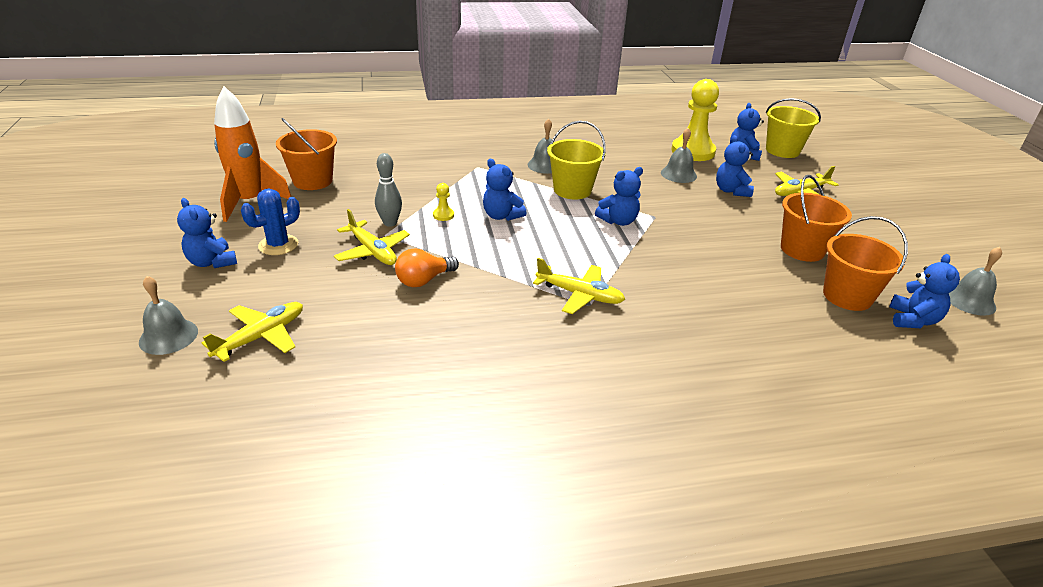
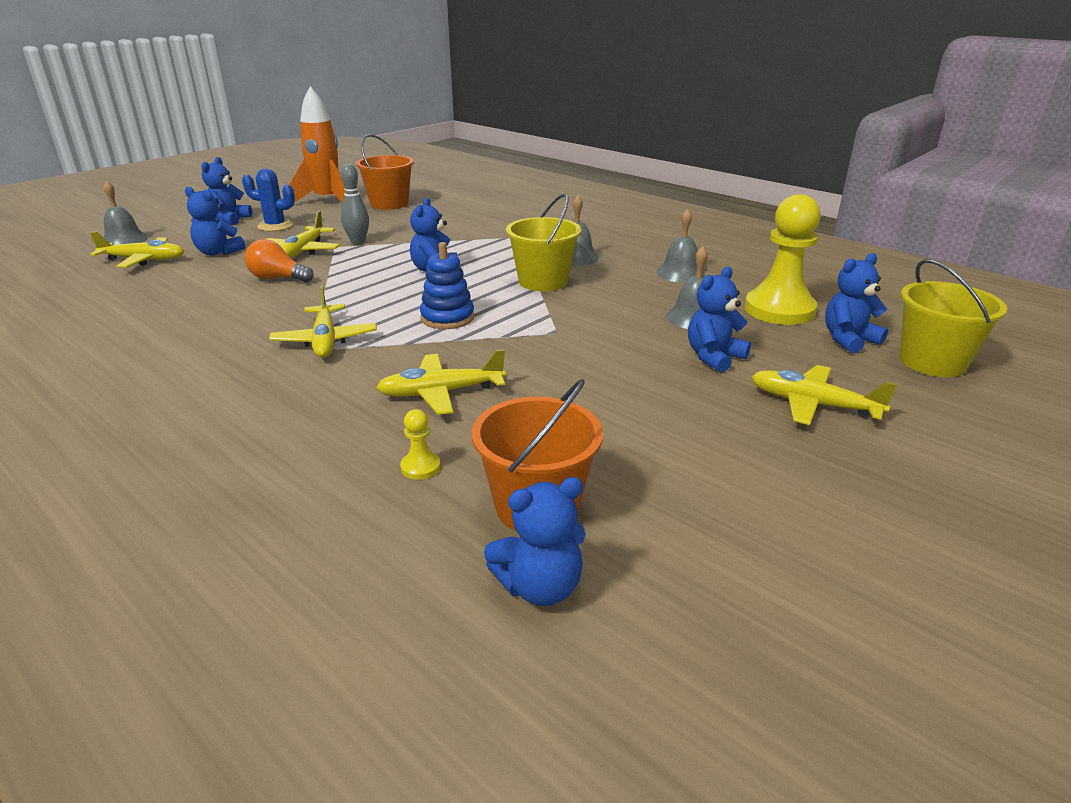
camera: 55 degrees right, 5 degrees down
(443, 215) = (400, 253): yellow pawn -> yellow pawn (420, 467)
(593, 240) = (447, 318): none -> blue stacking toy
(618, 221) = (511, 318): blue teddy bear -> blue teddy bear (218, 252)
(702, 280) = (441, 392): none -> yellow plane
(802, 249) = (627, 442): orange bucket -> none
(969, 300) = (701, 651): grey bell -> grey bell (680, 273)

